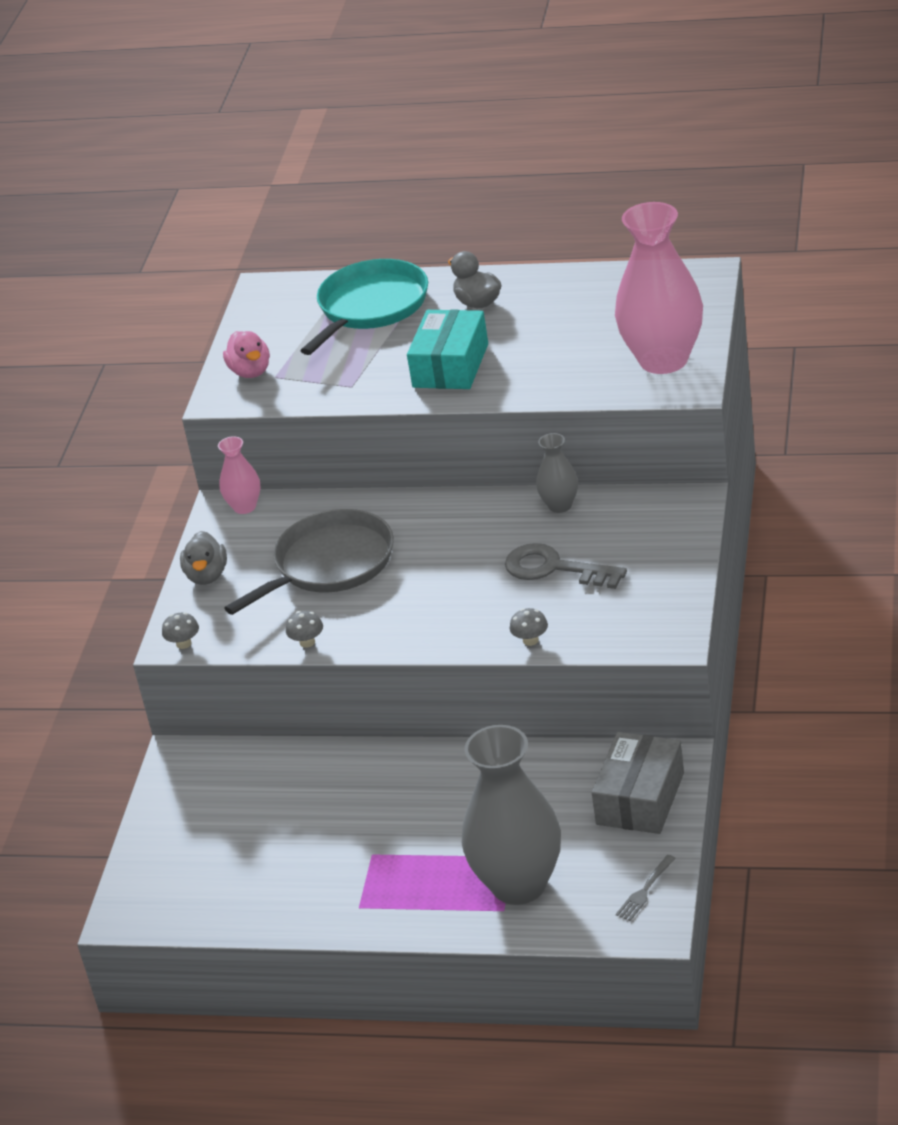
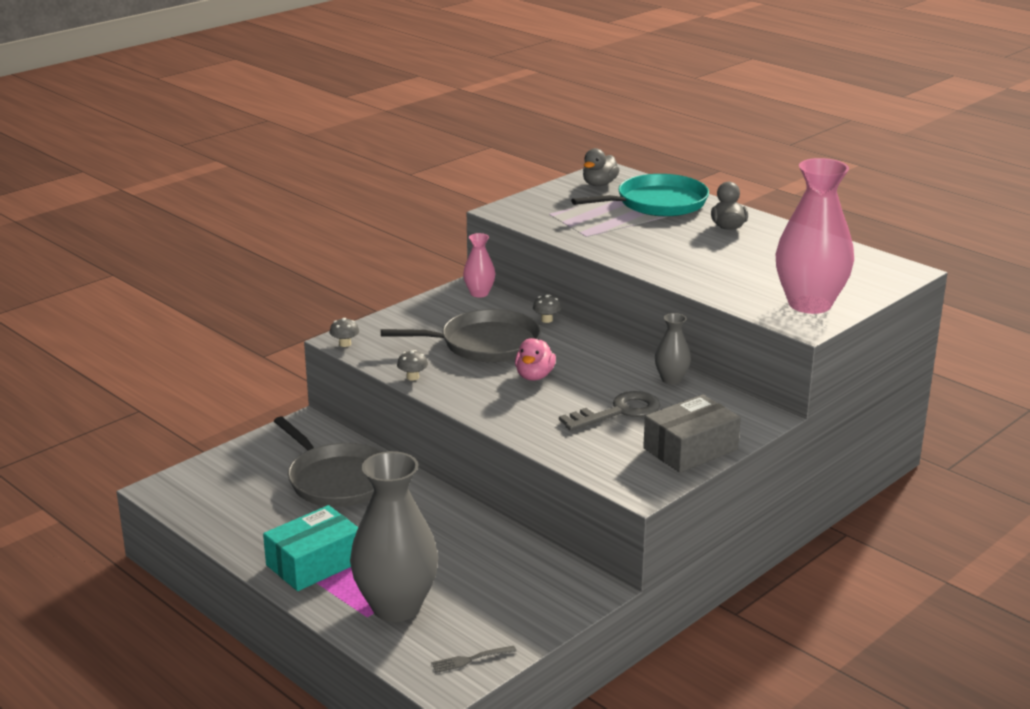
camera: 30 degrees right, 10 degrees down
(207, 576) = (408, 317): grey duck -> grey duck (599, 184)
(251, 372) = (538, 205): pink duck -> pink duck (534, 376)
(295, 796) = (337, 480): none -> grey pan
(450, 365) = (662, 250): turquoise box -> turquoise box (314, 563)
(530, 640) = (547, 443): grey mushroom -> grey mushroom (546, 320)
(554, 568) = (619, 412): grey key -> grey key turned 90 degrees clockwise
(640, 798) = (542, 600): grey box -> grey box (690, 449)

